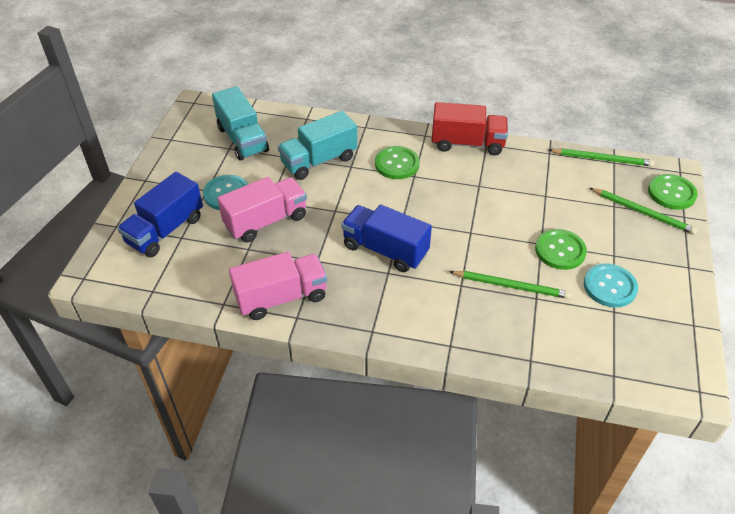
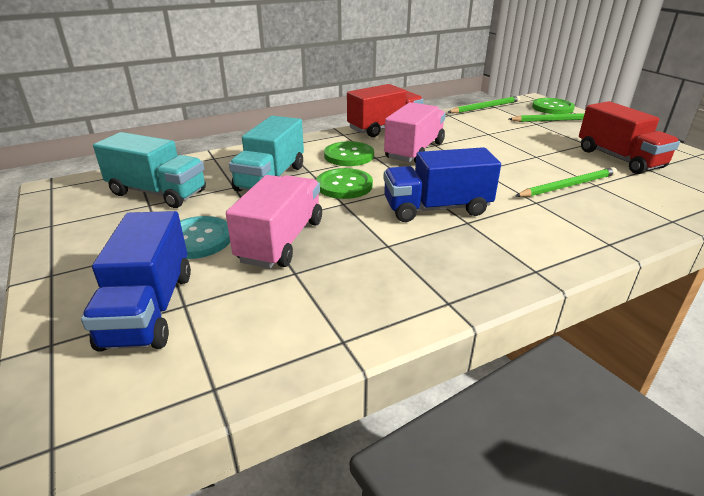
camera: 40 degrees left, 15 degrees down
(281, 297) = (403, 294): pink truck -> pink truck (414, 151)
(560, 250) = (554, 154): green button -> green button (344, 185)
(609, 286) = (619, 158): turquoise button -> red truck

